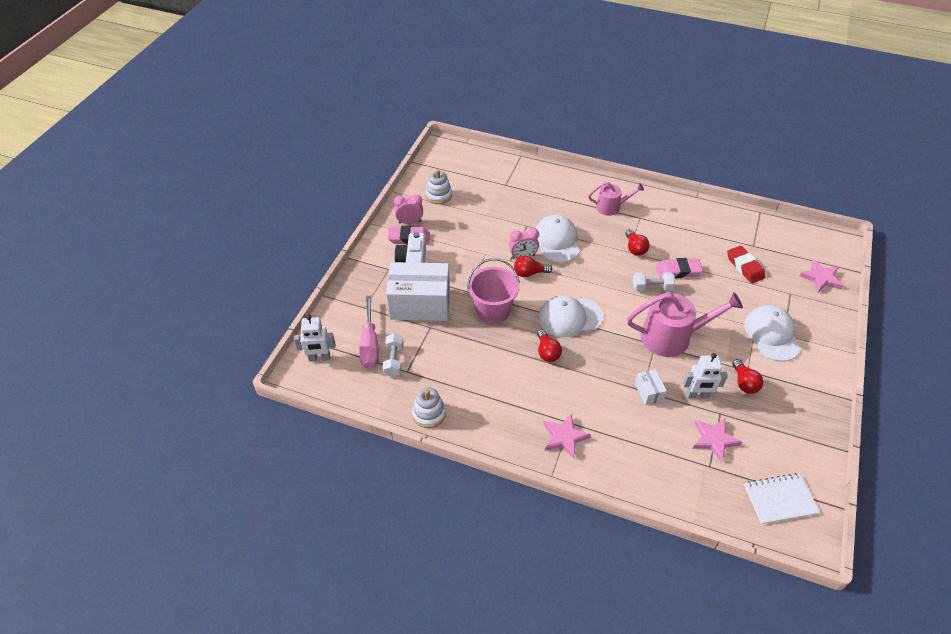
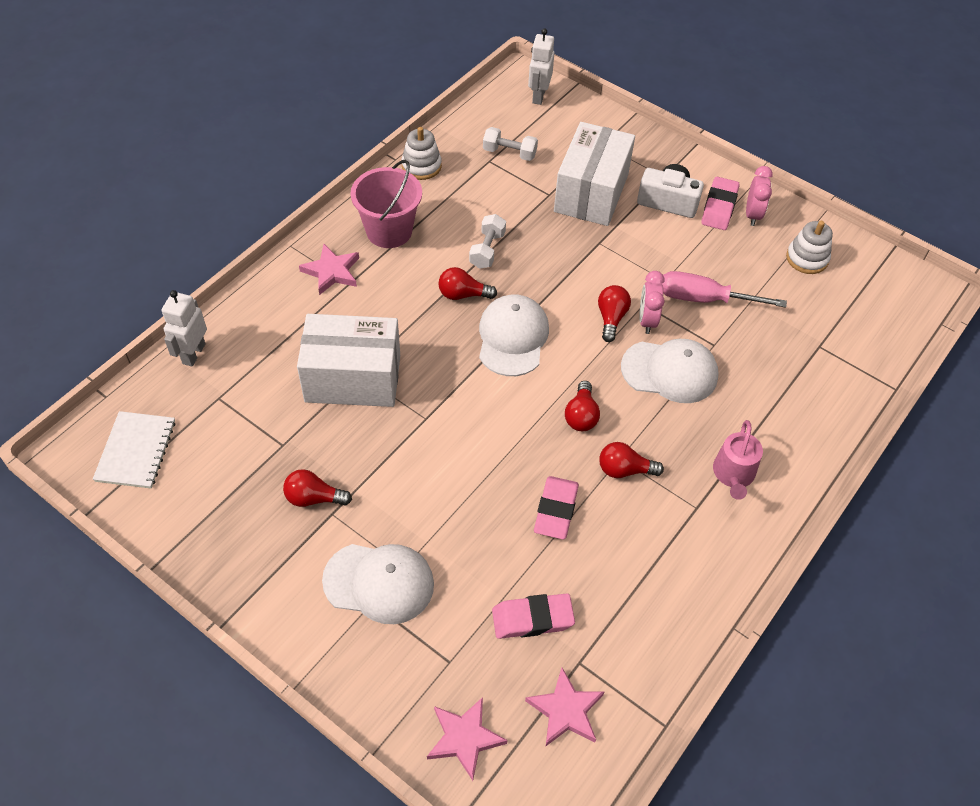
camera: 105 degrees right, 5 degrees up
(370, 344) = (542, 138): pink screwdriver -> pink screwdriver (705, 299)
(492, 311) = (554, 259): pink bucket -> pink bucket (389, 231)
(610, 273) = (581, 415): none -> red light bulb
(648, 392) = (353, 378): white box -> white box, size x2.34
(652, 287) = (533, 459): white dumbbell -> white dumbbell (487, 250)
(672, 337) = (430, 444): pink watering can -> none
(697, 395) = (322, 431): white robot -> white robot (193, 354)
(714, 440) = (249, 419): pink star -> pink star (565, 710)
(745, 267) = (532, 619): red eraser -> pink eraser

